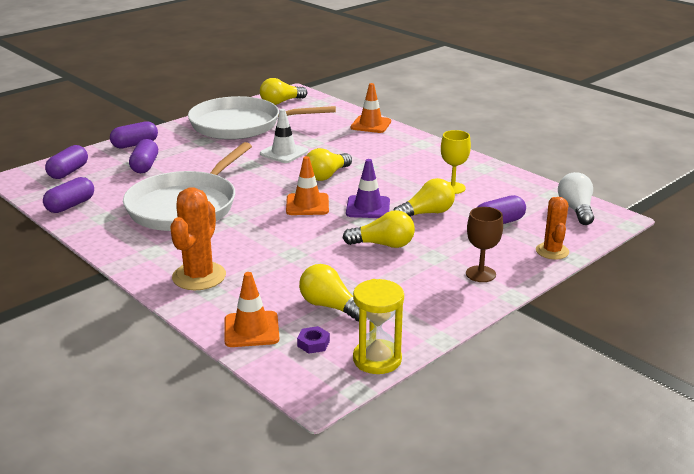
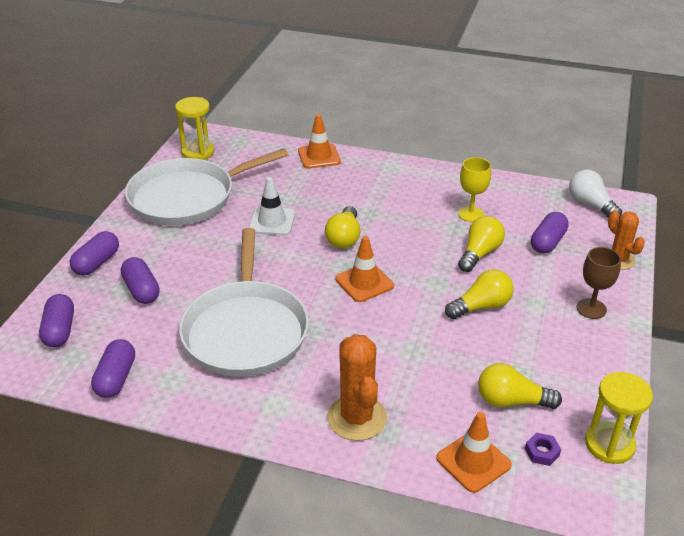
camera: 30 degrees left, 10 degrees up
(281, 102) = (198, 152): yellow light bulb -> yellow hourglass
(368, 207) = (422, 265): purple traffic cone -> none

